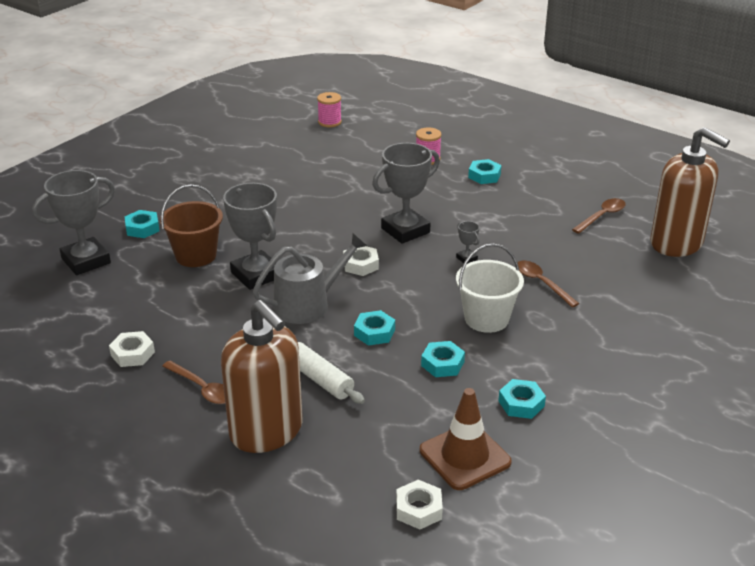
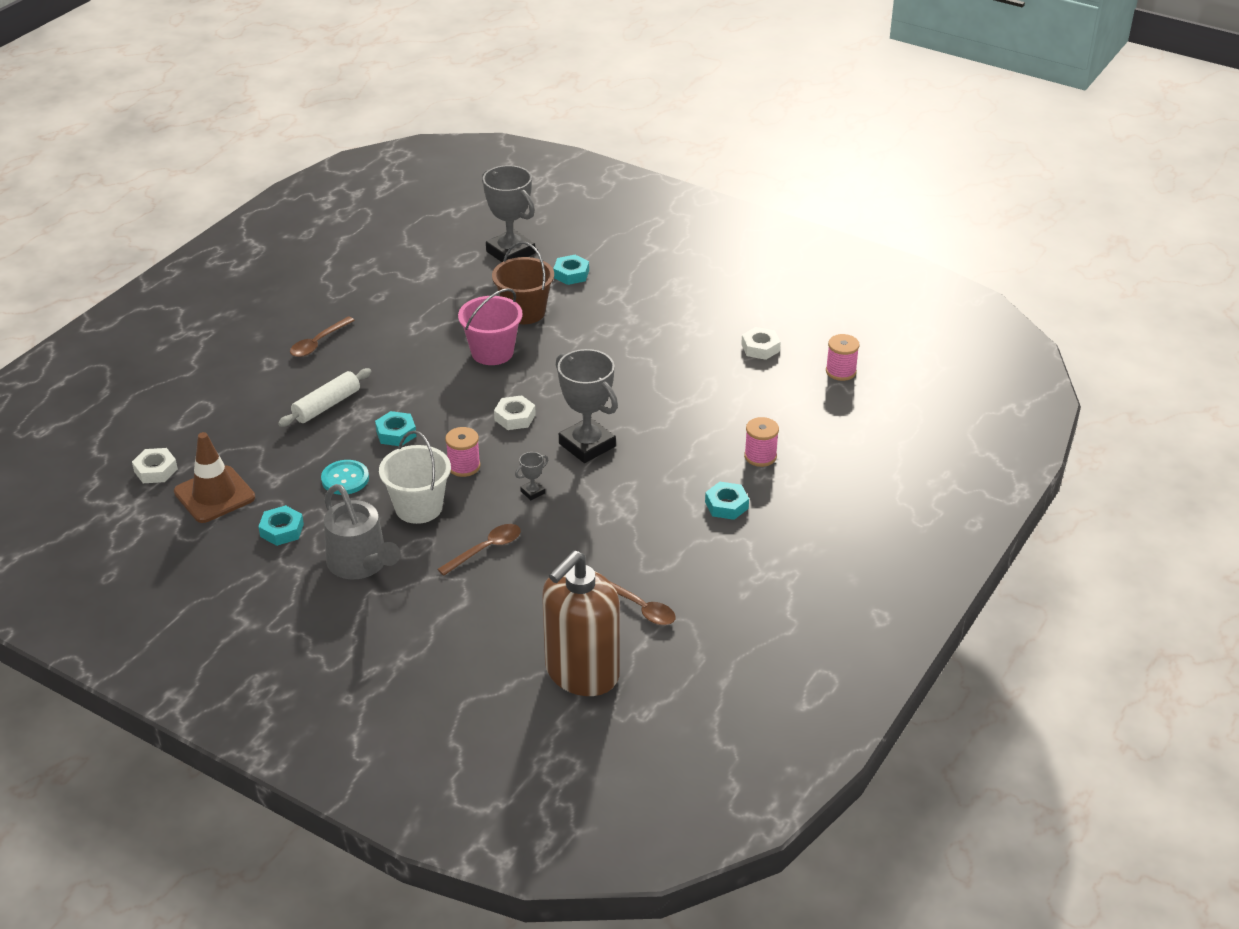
camera: 85 degrees right, 5 degrees up
(132, 354) = (368, 300): white nut -> white nut (760, 348)
(256, 275) = (492, 352): grey trophy -> pink bucket
(266, 431) = (260, 383): brown soap dispenser -> none
(308, 304) = (442, 389): grey watering can -> grey watering can (361, 563)
(429, 293) = (464, 466): none -> pink spool
(442, 364) = (345, 479): turquoise nut -> turquoise button

